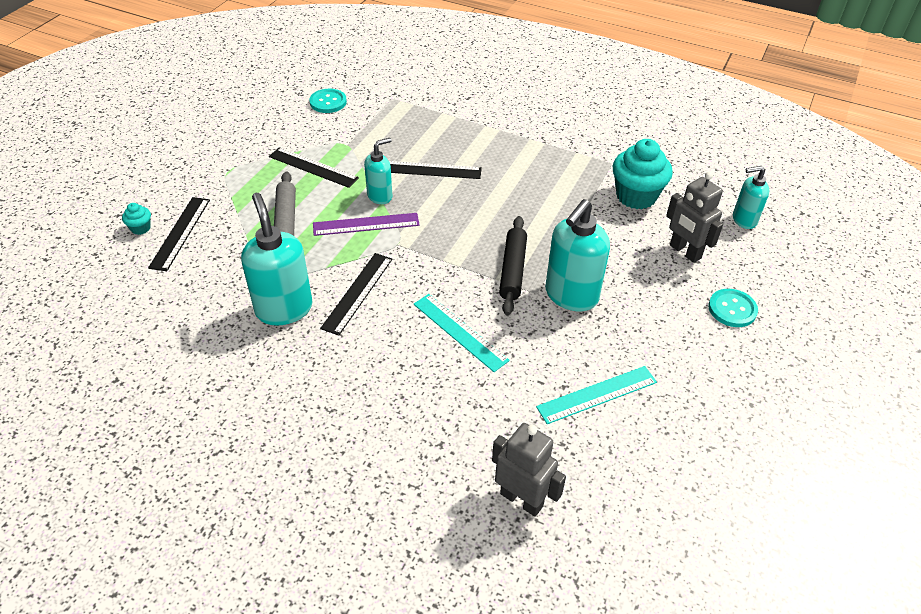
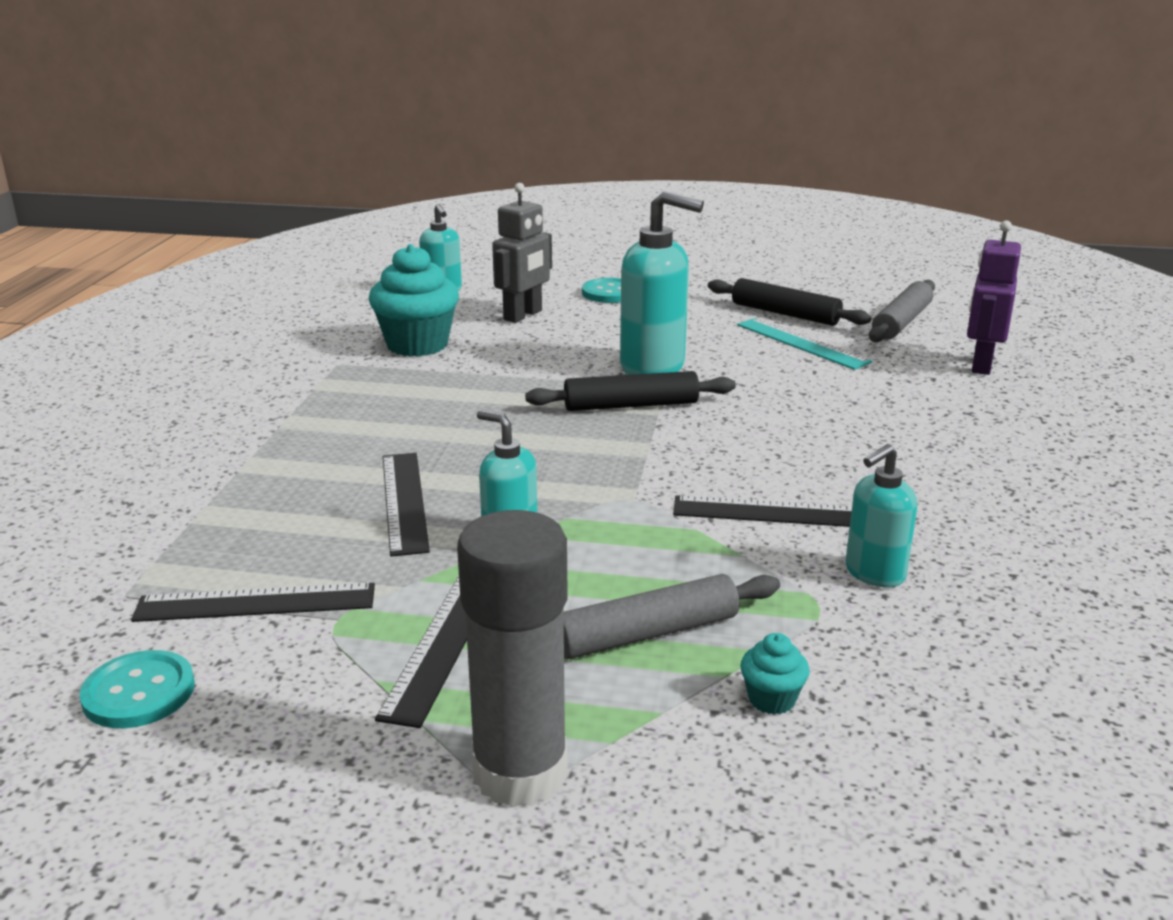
camera: 105 degrees left, 20 degrees down
(140, 228) = (819, 871): turquoise cupcake -> turquoise cupcake (771, 699)
(180, 233) = (785, 784): black ruler -> black ruler (256, 603)
(231, 175) = (520, 773): none -> grey glue stick
(284, 309) = (874, 573): turquoise soap dispenser -> turquoise soap dispenser, size x0.59
(366, 224) = (601, 539): purple ruler -> none
(460, 332) = (782, 424): turquoise ruler -> none
(522, 499) = (981, 365): grey robot -> purple robot
(632, 488) = (902, 322): none -> grey rolling pin
(666, 408) = (785, 314): none -> black rolling pin

